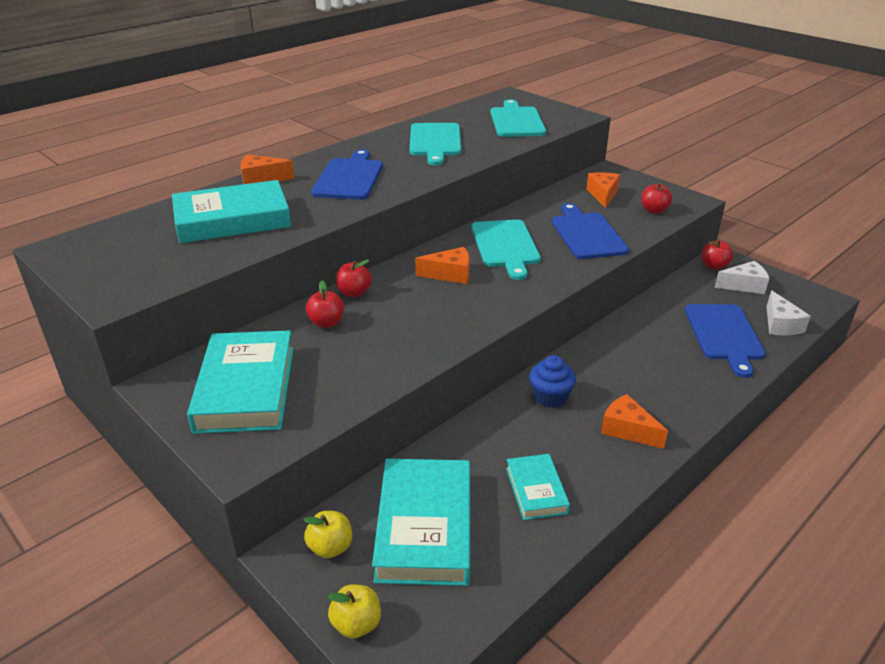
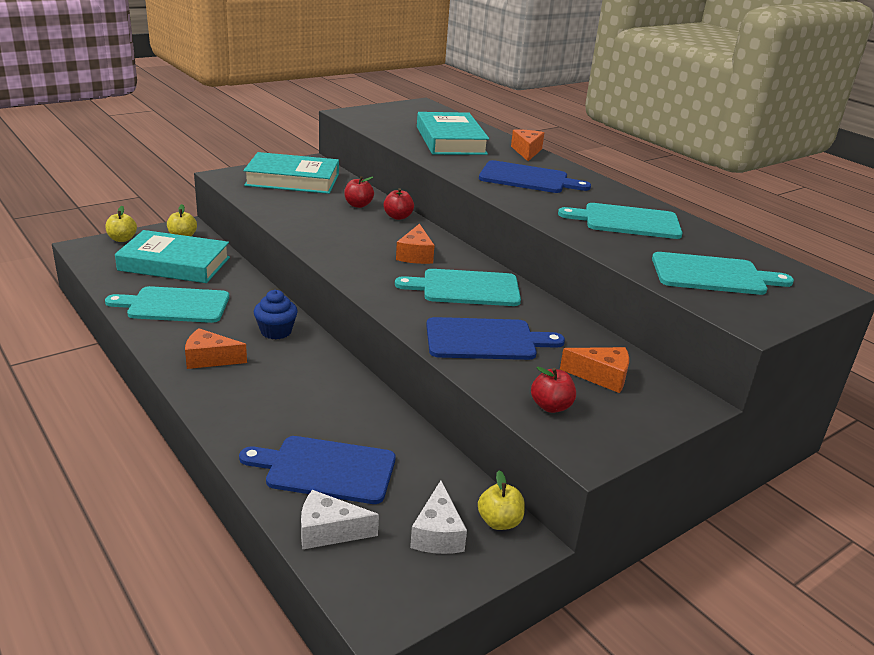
camera: 95 degrees right, 5 degrees down
(536, 490) = (174, 305): turquoise book -> turquoise cutting board
(627, 430) = (209, 359): orange cheese -> orange cheese turned 135 degrees counterclockwise
(714, 266) = (499, 522): red apple -> yellow apple

